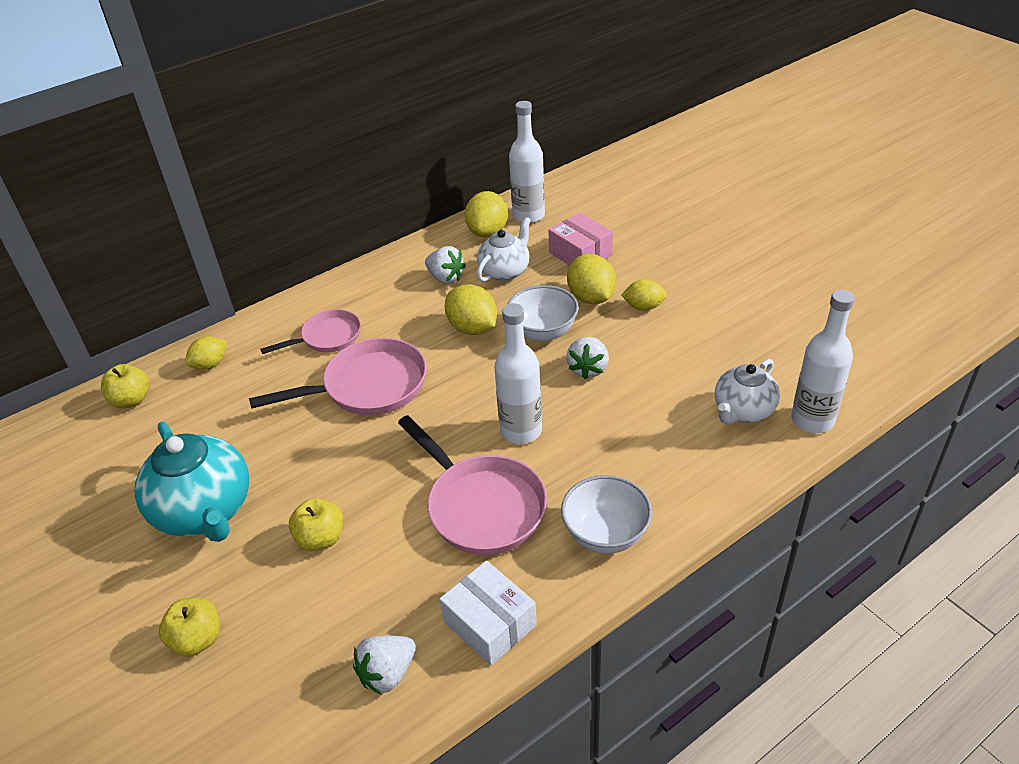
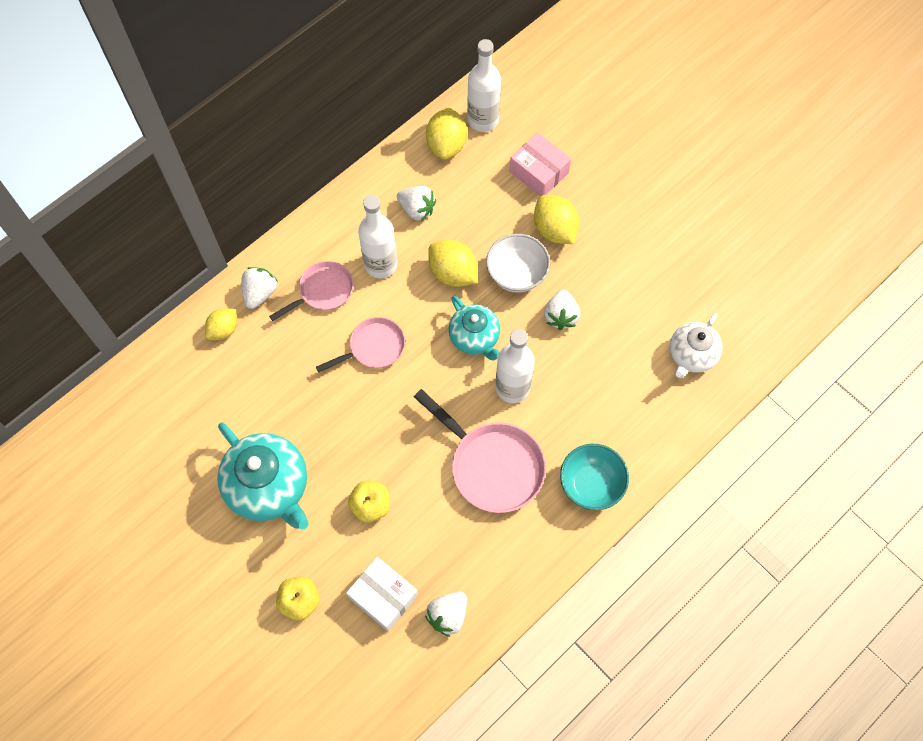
camera: 10 degrees left, 25 degrees up
(132, 400) = (165, 375): yellow apple -> none
(260, 336) = (260, 293): none -> white strawberry
(368, 387) = (373, 347): pink pan -> pink pan, size x0.62
(485, 383) = (475, 338): none -> turquoise teapot
(489, 623) = (514, 569): white box -> white box (383, 597)
(505, 271) = (471, 199): white teapot -> none
(605, 534) = (591, 484): white bowl -> turquoise bowl
(643, 307) = (602, 239): yellow lemon -> none
(812, 420) = (746, 361): white bottle -> white bottle (380, 264)

